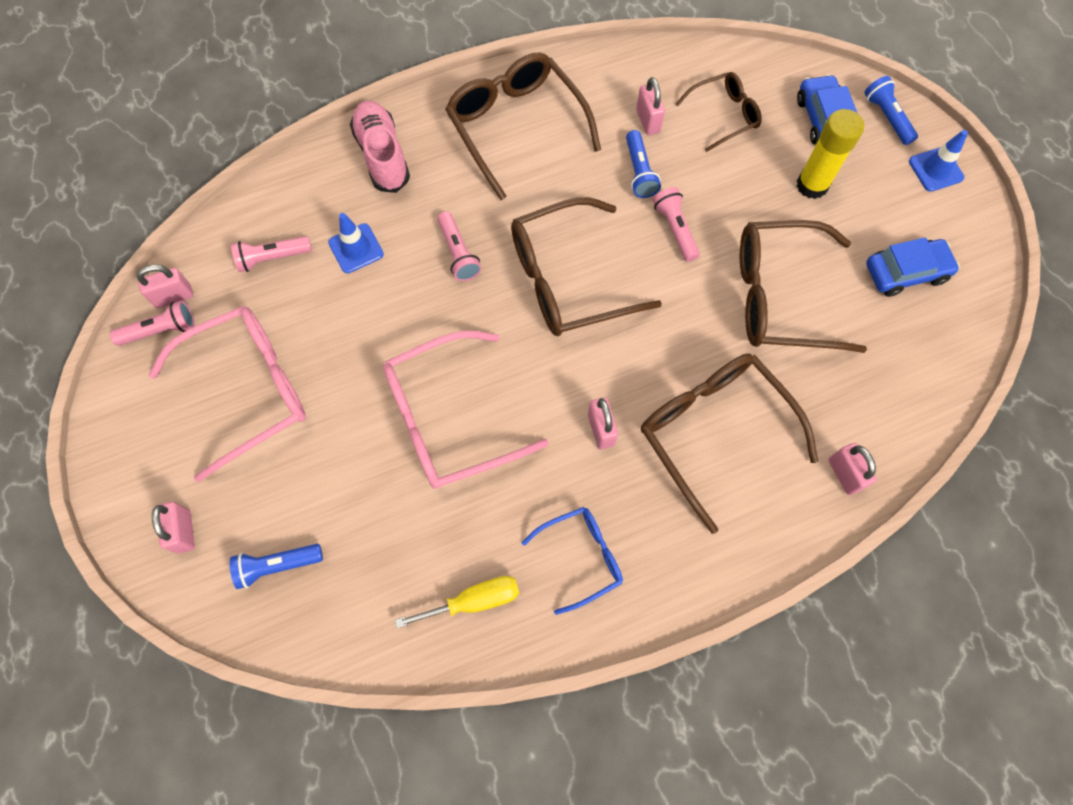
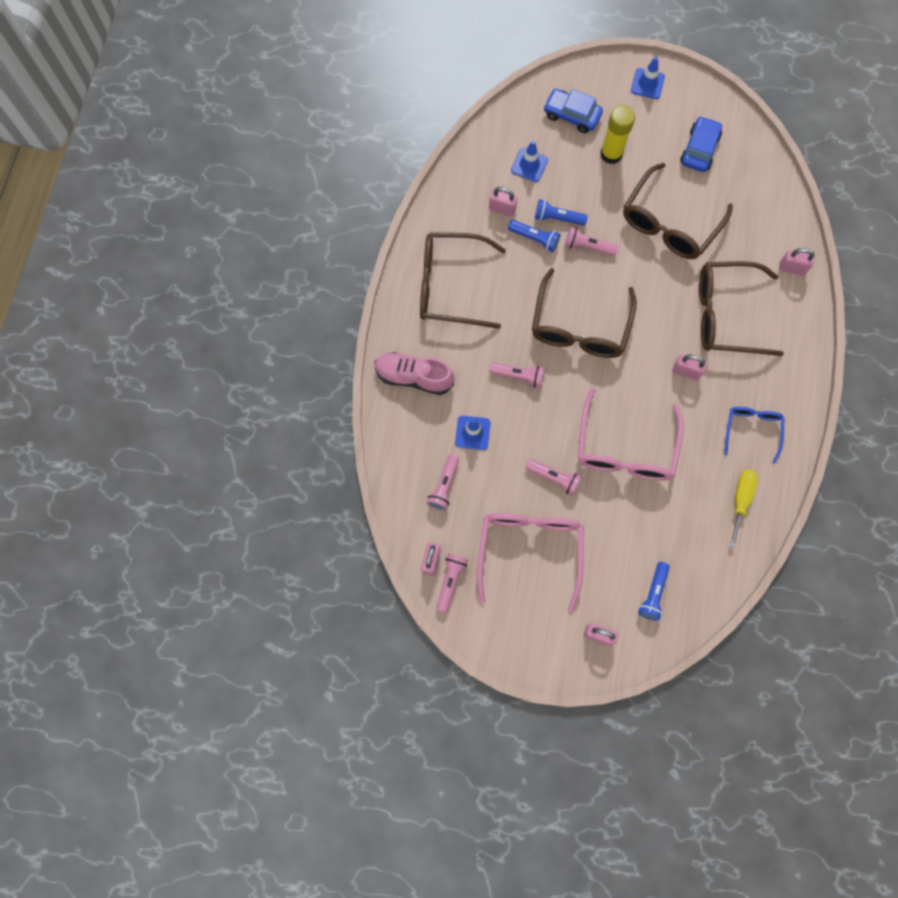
camera: 55 degrees left, 5 degrees up
(357, 363) = (554, 478): none -> pink flashlight
(724, 115) = (529, 165): brown glasses -> blue traffic cone
(886, 117) = (595, 81): blue flashlight -> blue flashlight (557, 218)

